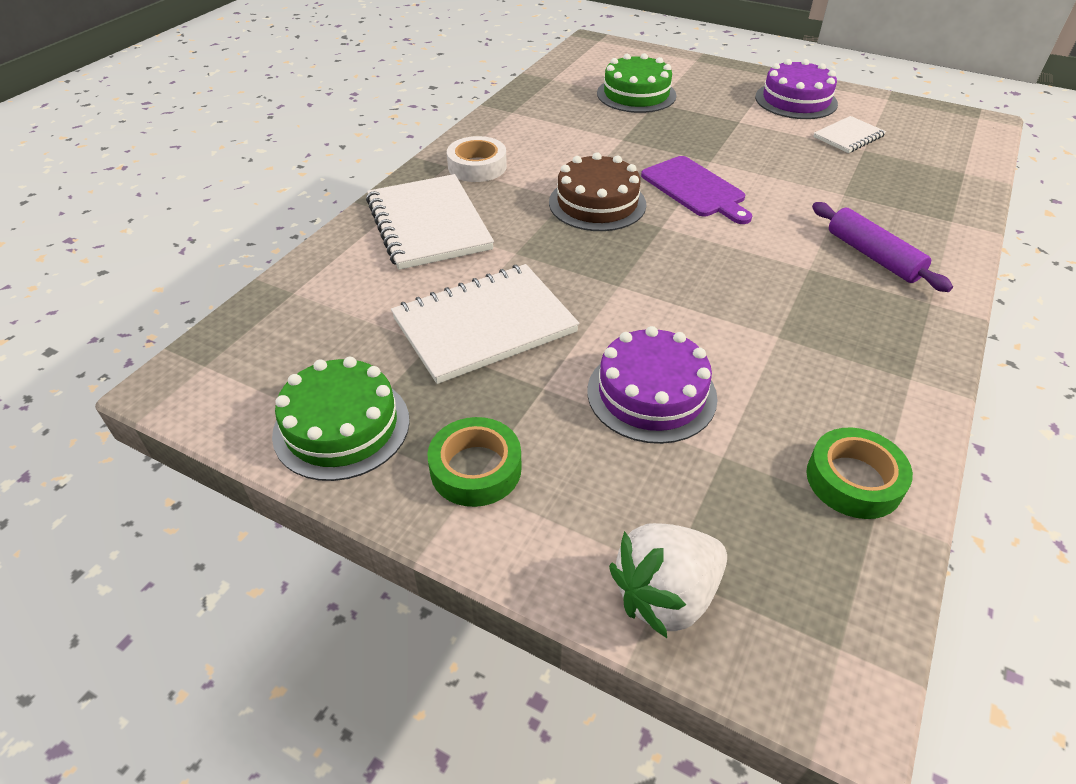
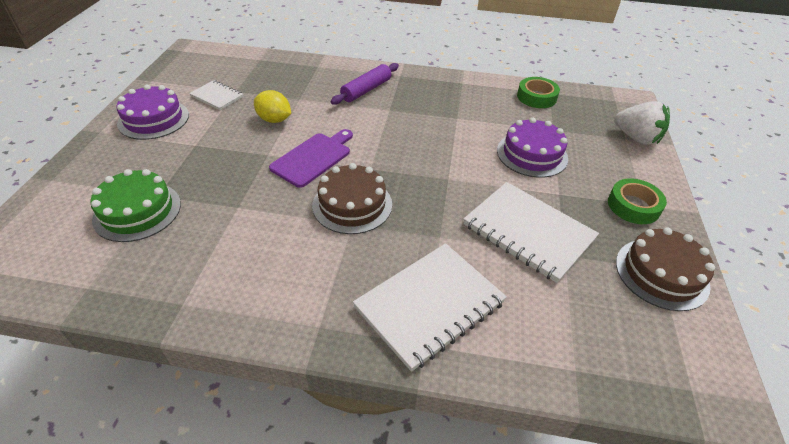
camera: 110 degrees left, 0 degrees up
(341, 427) = (661, 273): green cake -> brown cake
(477, 166) = (315, 300): white tape -> none
(787, 171) = (274, 120): none -> yellow lemon

